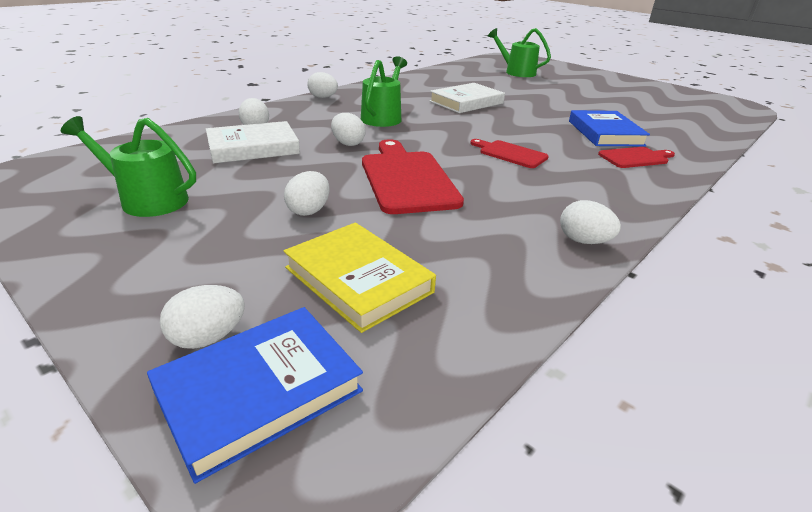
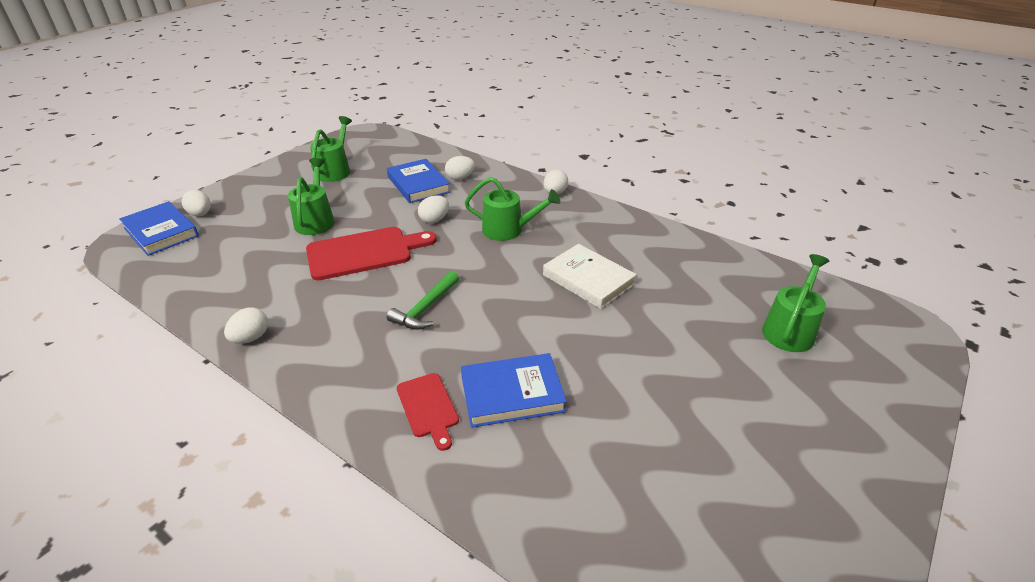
camera: 85 degrees right, 5 degrees up
(253, 147) = (418, 184): white book -> blue book
(309, 210) = (315, 220): white egg -> green watering can
(358, 280) = (232, 246): yellow book -> none
(510, 154) = (425, 308): red cutting board -> green hammer

